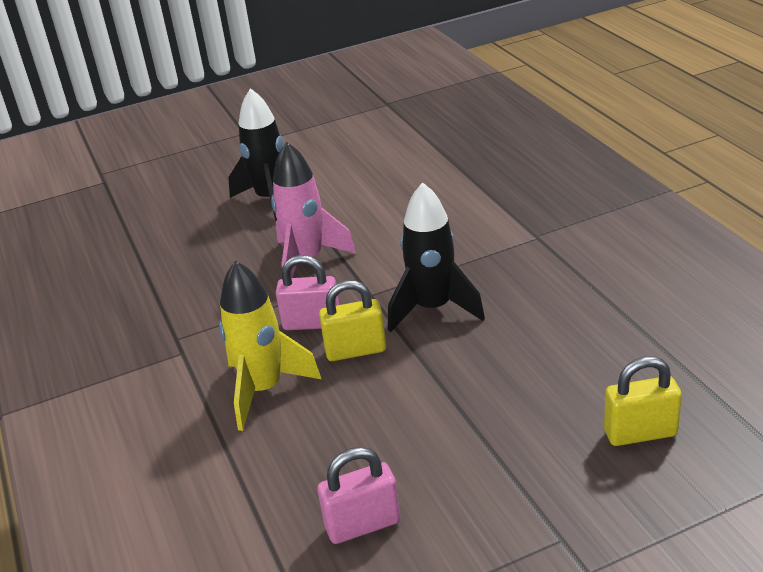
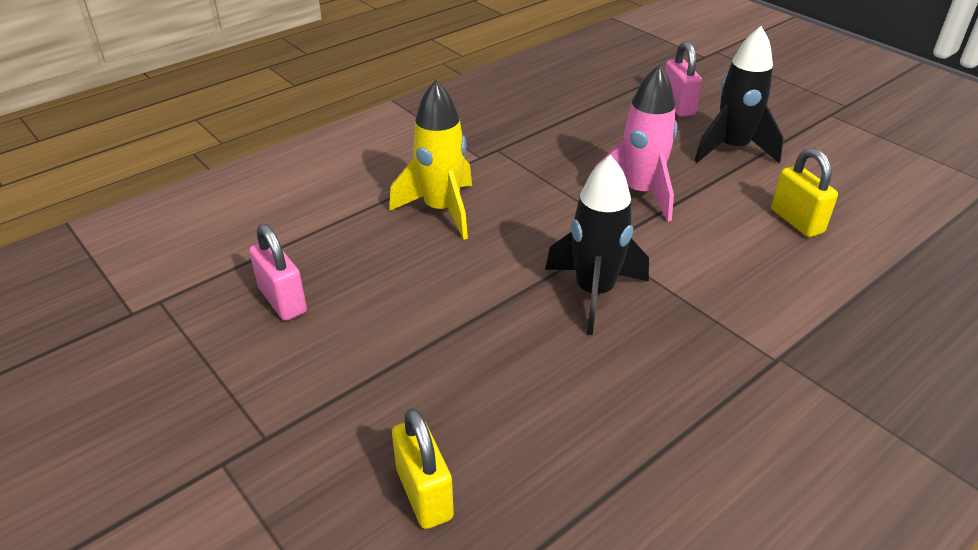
camera: 70 degrees right, 5 degrees up
(312, 323) = (542, 217): pink padlock -> pink padlock (678, 106)
(355, 350) = (509, 252): yellow padlock -> yellow padlock (796, 221)

